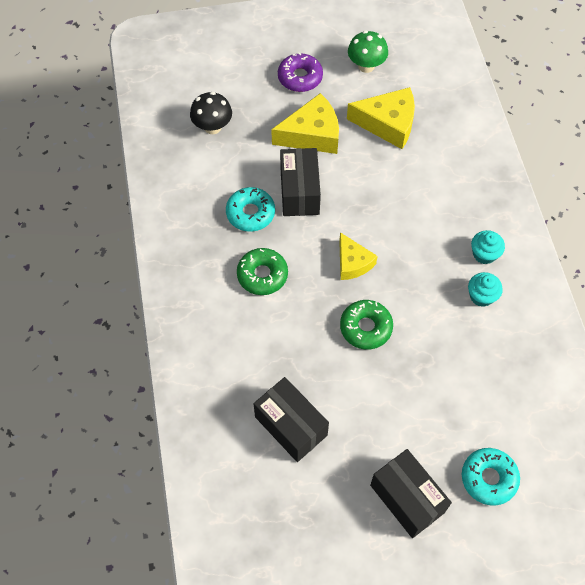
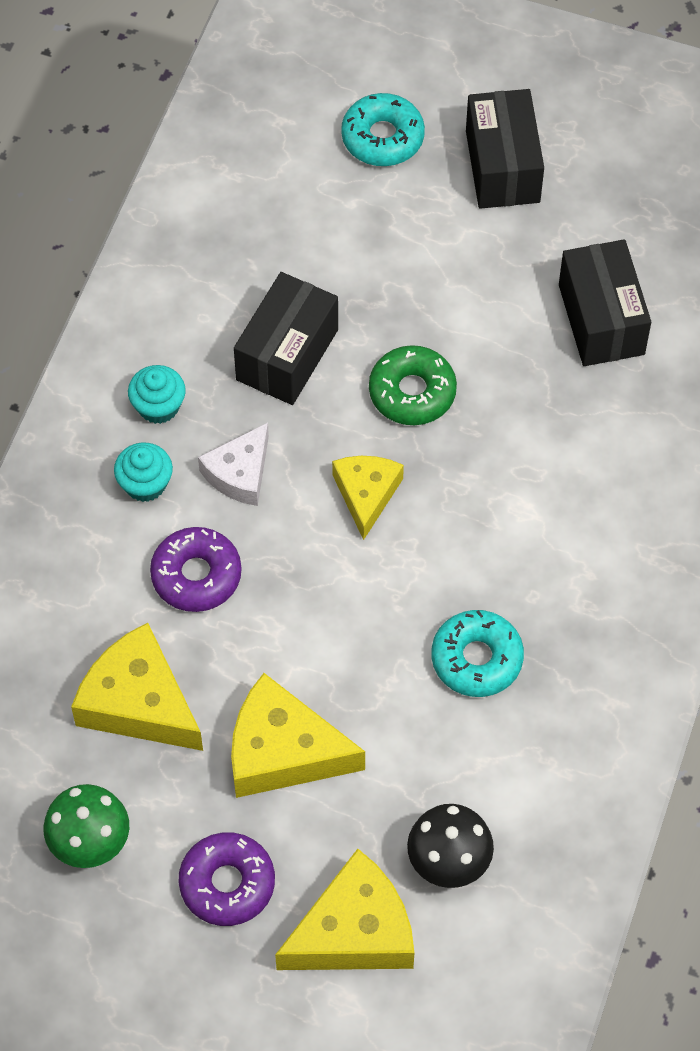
camera: 150 degrees left, 0 degrees up
(236, 85) = (354, 931): none -> yellow cheese
(262, 275) = (518, 546): green donut -> none
(299, 192) = (373, 654): black box -> black box (287, 354)
(404, 186) = (196, 575): none -> purple donut
(420, 242) = (240, 473): none -> white cheese
(481, 296) = (212, 351): turquoise cupcake -> turquoise cupcake (145, 484)

